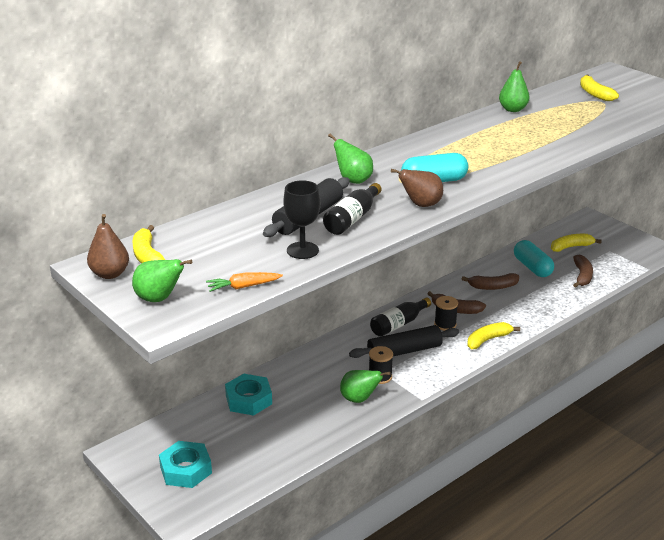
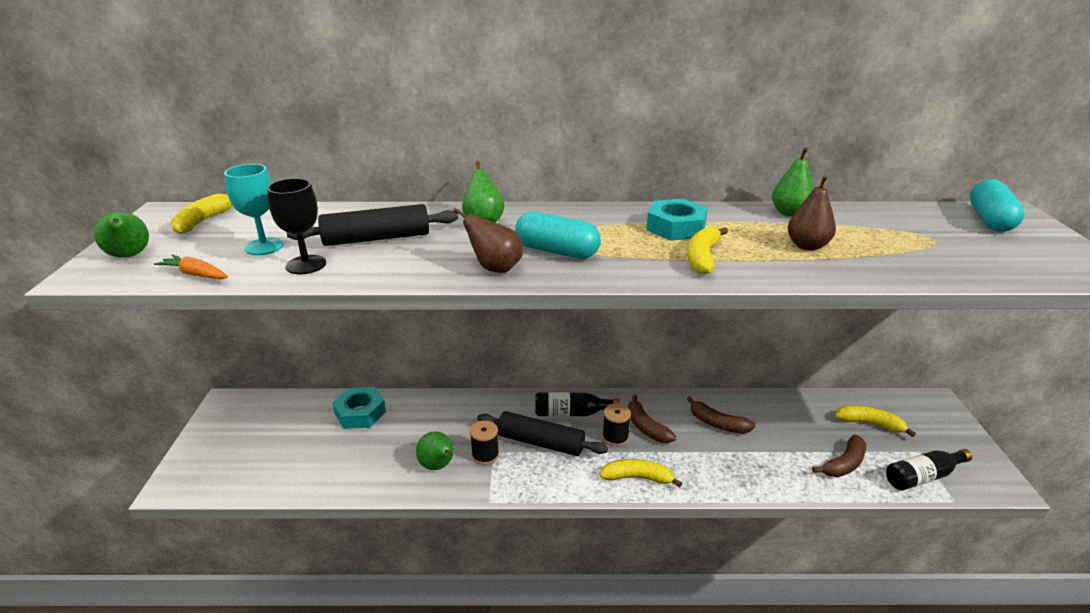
camera: 40 degrees right, 0 degrees up
(110, 274) = (154, 223): brown pear -> brown pear (807, 246)
(186, 470) = (236, 445): turquoise nut -> turquoise nut (676, 227)
(244, 252) = (264, 246): none -> turquoise goblet
(352, 218) = (407, 255): black bottle -> black bottle (923, 476)
(532, 267) = (790, 424): turquoise capsule -> turquoise capsule (989, 220)
(594, 94) = (938, 228): yellow banana -> yellow banana (702, 257)

